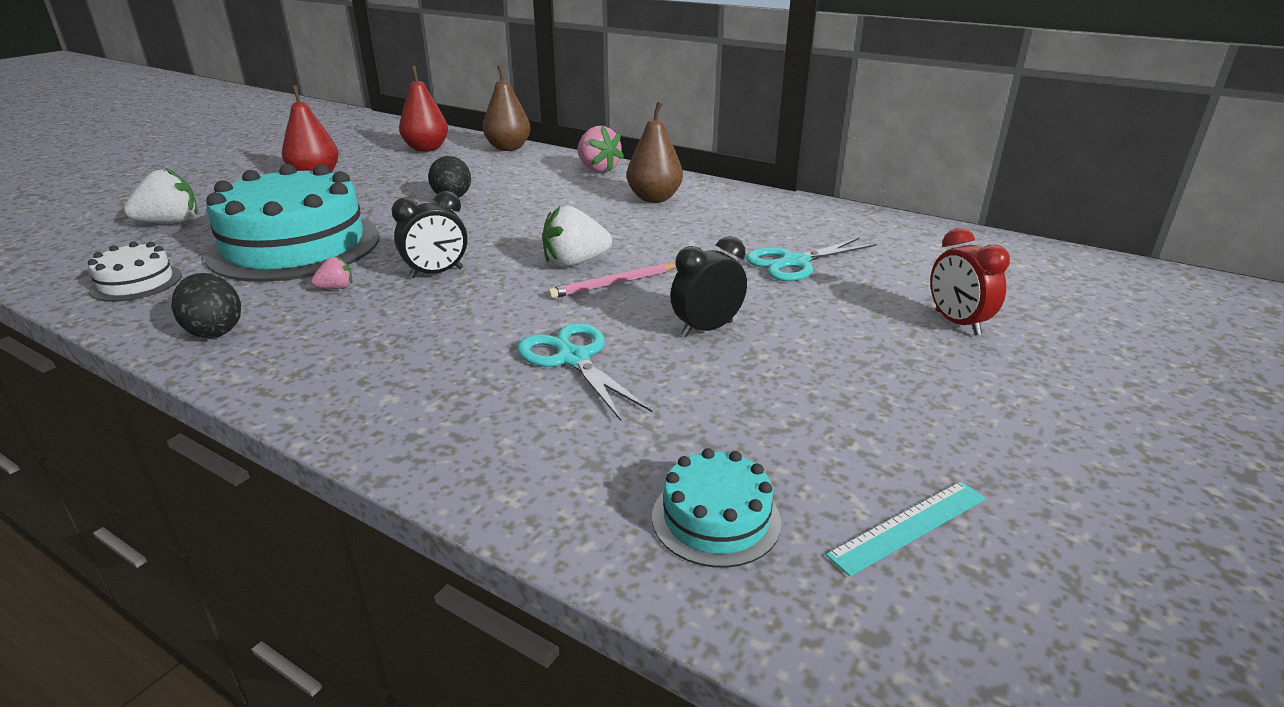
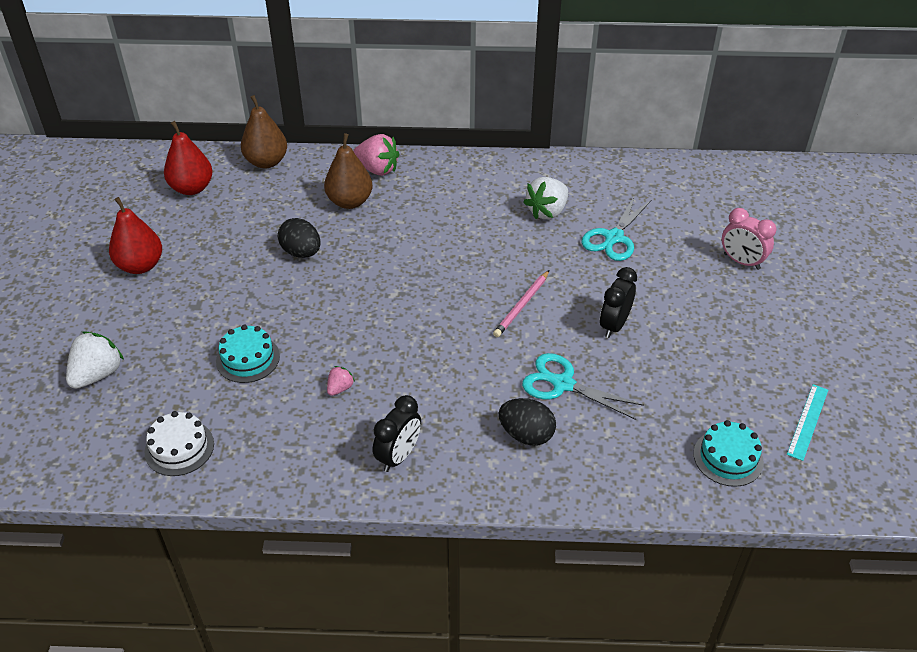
camera: 30 degrees left, 15 degrees up
(215, 330) = (310, 463): black egg -> black egg (526, 435)
(295, 246) = (248, 359): turquoise cake -> turquoise cake, size x0.45
(436, 273) = (392, 344): black clock -> black clock (398, 456)
(575, 262) = (475, 294): white strawberry -> white strawberry (547, 211)
(654, 198) = (458, 195): brown pear -> brown pear (350, 202)
(957, 323) = (741, 261): red clock -> pink clock

